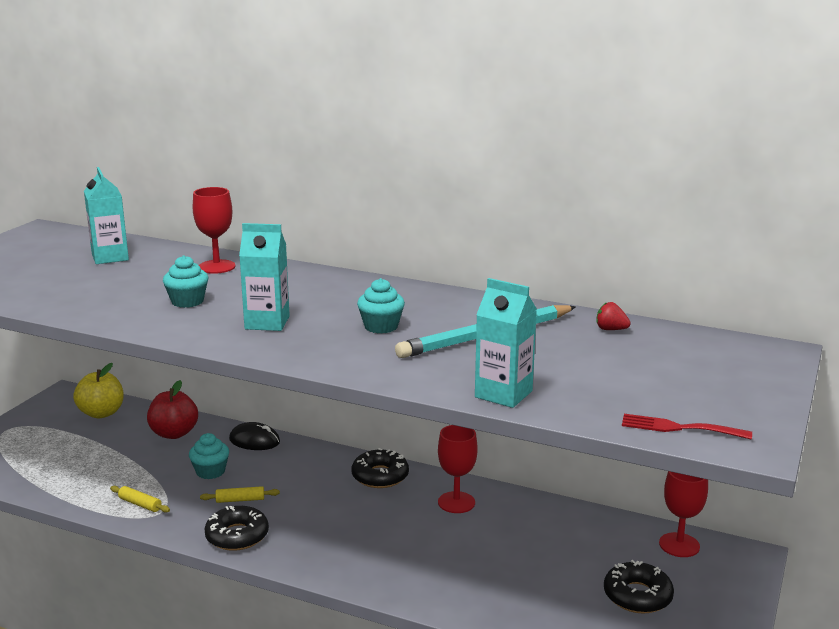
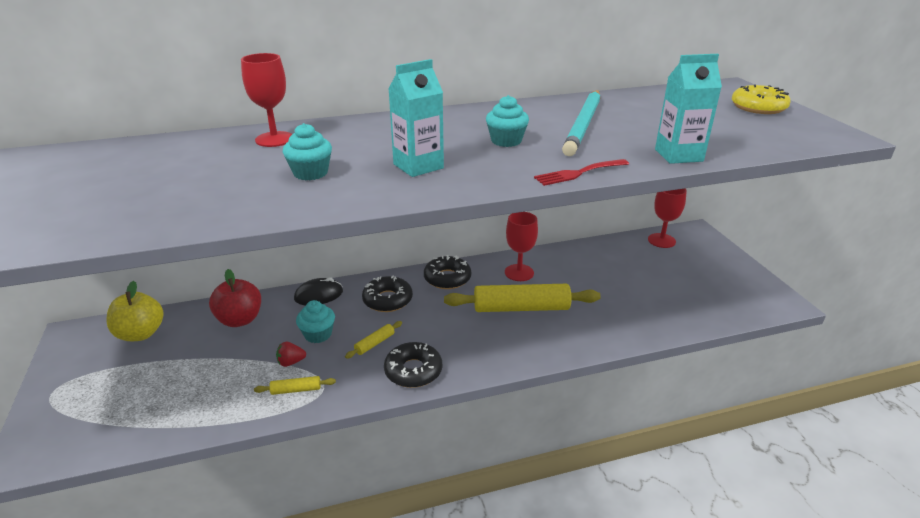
camera: 40 degrees left, 10 degrees up
(110, 257) = (143, 161): turquoise carton -> none
(406, 534) = (521, 308): none -> yellow rolling pin
(611, 329) = (636, 99): red strawberry -> red strawberry (291, 362)
(637, 596) = (687, 278): black donut -> black donut (387, 300)
(679, 428) = (796, 139): red fork -> red fork (578, 173)
(736, 384) = (758, 107): none -> yellow donut

